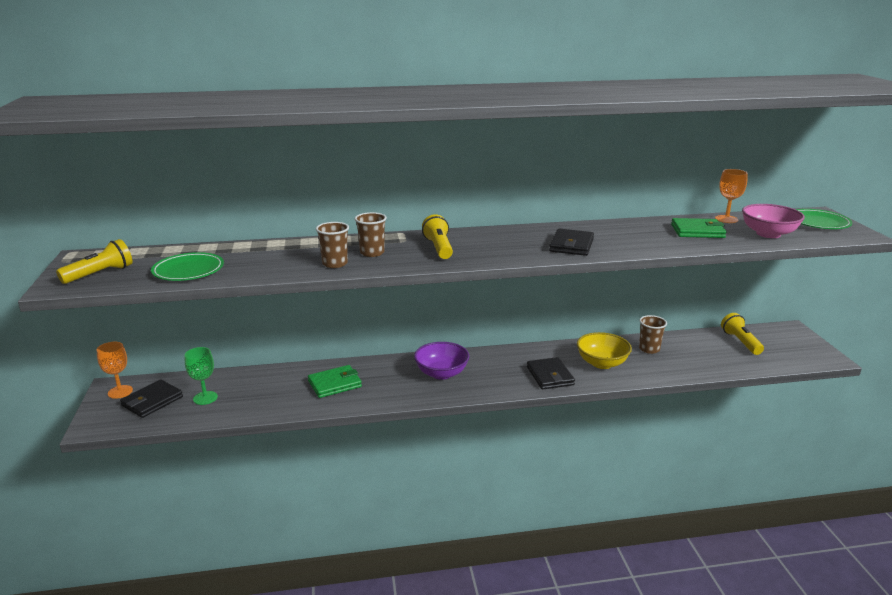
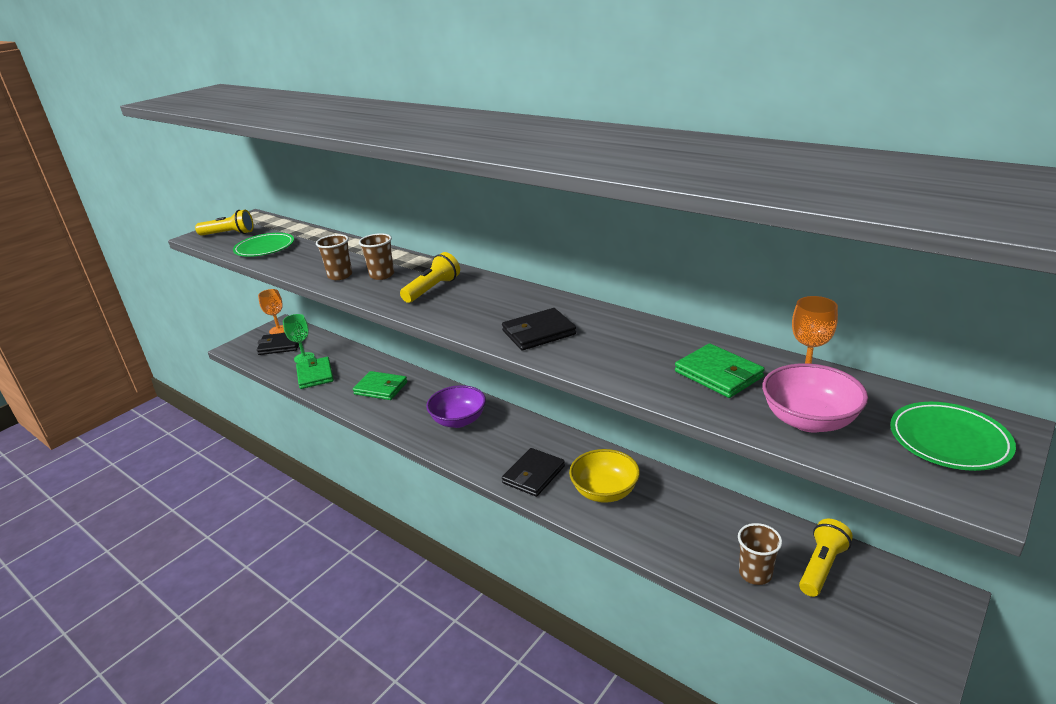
camera: 50 degrees right, 5 degrees up
(248, 403) = (315, 375): none -> green wallet
(649, 349) = (684, 506): brown cup -> brown cup (755, 573)

